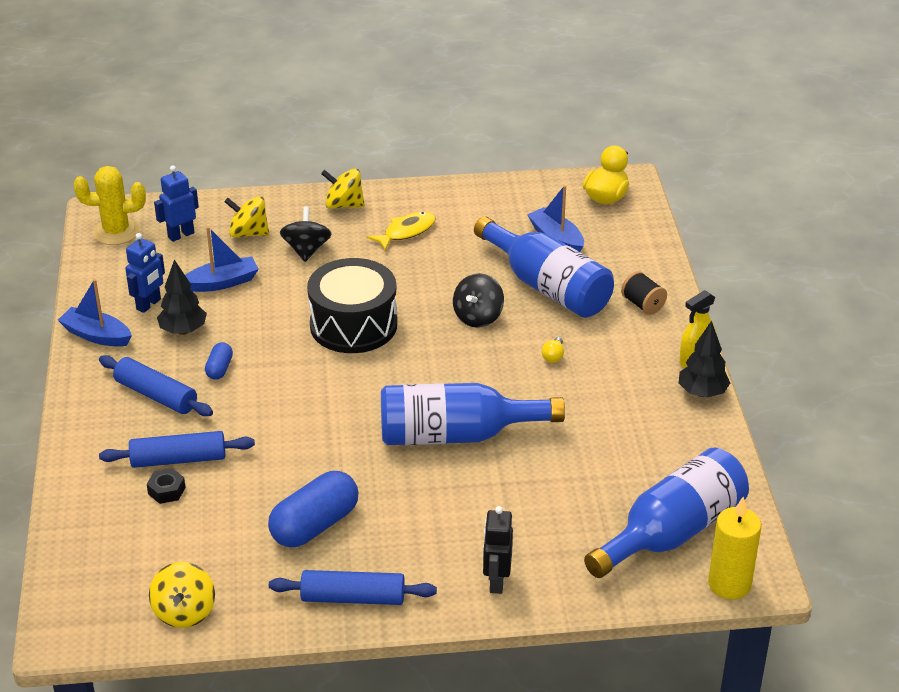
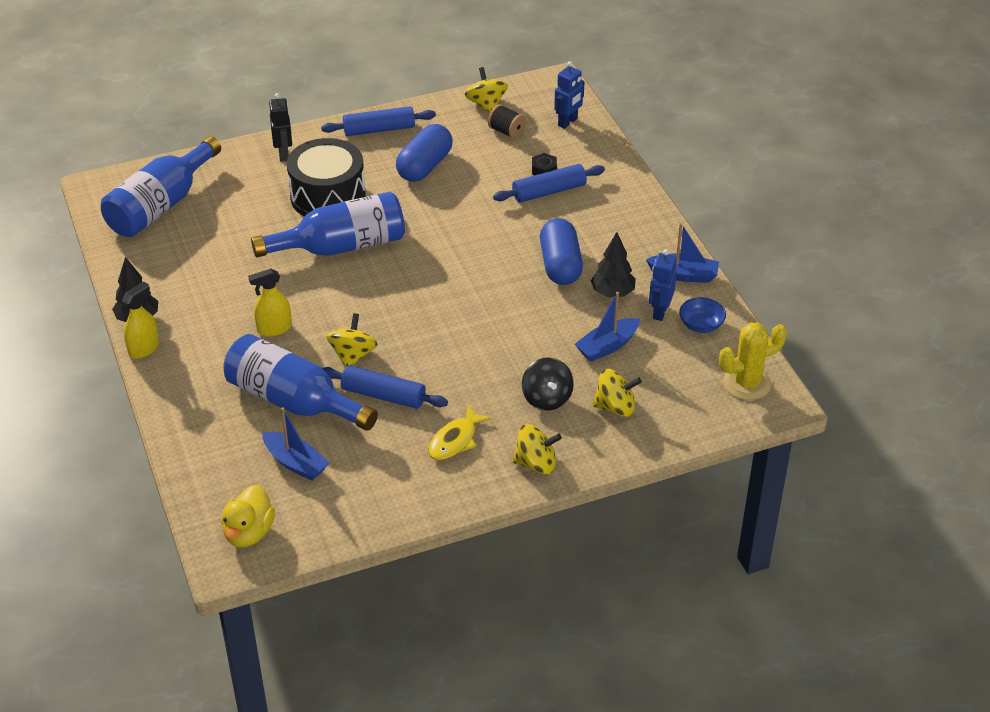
camera: 165 degrees right, 5 degrees up
(117, 286) = (701, 325): none -> blue bowl
(156, 395) = (598, 234): blue rolling pin -> blue rolling pin (383, 395)
(181, 235) = (681, 392): blue robot -> blue robot (568, 122)
(219, 369) = (560, 265): blue capsule -> blue capsule, size x2.02
(353, 325) = (464, 326): black drum -> black drum (328, 196)
(478, 317) = (353, 355): black spinning top -> yellow spinning top
(553, 356) = (274, 328): yellow light bulb -> yellow spray bottle
(643, 304) = (196, 398): black spool -> black spool (506, 131)
(729, 584) = (118, 179): yellow candle -> none

